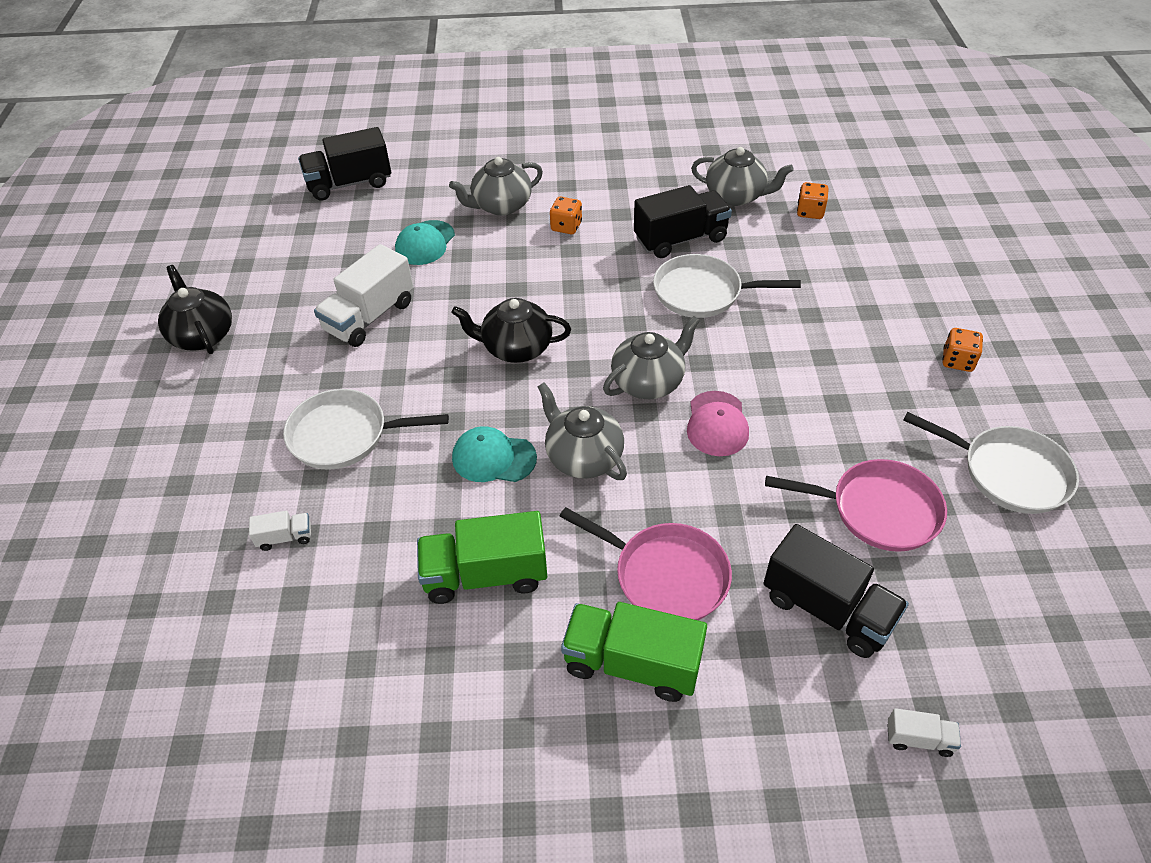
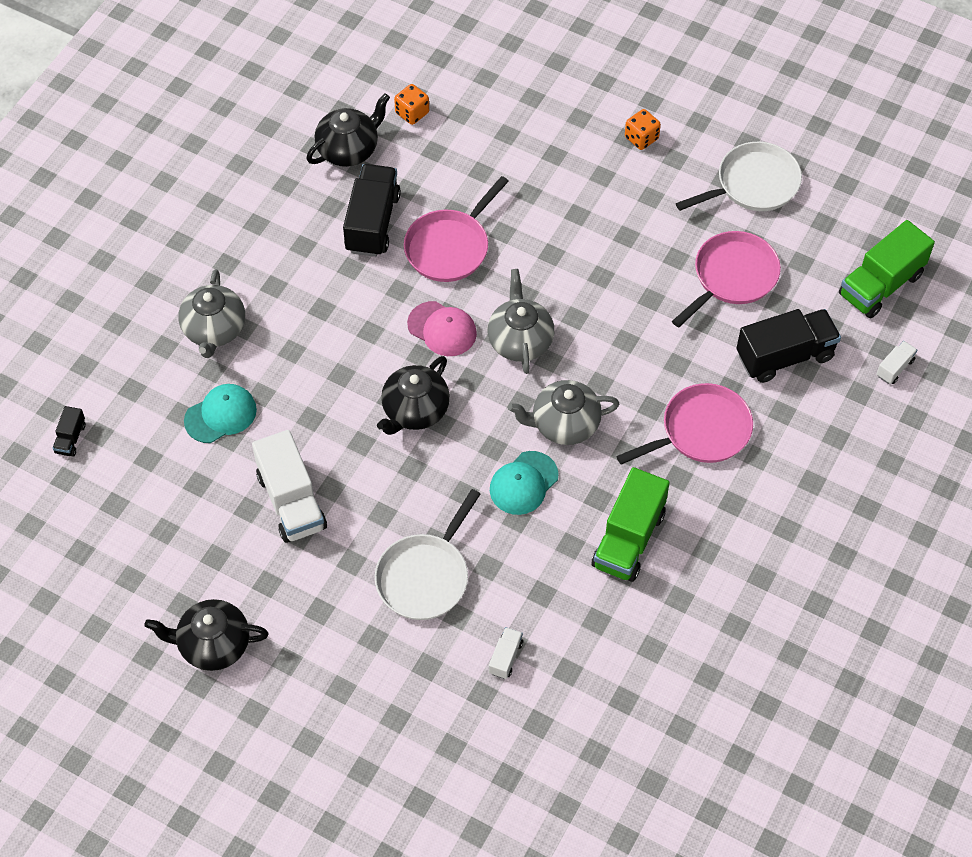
camera: 60 degrees left, 10 degrees up
(349, 184) = (70, 438): black truck -> black truck, size x0.47
(425, 243) = (220, 415): turquoise cap -> turquoise cap turned 90 degrees counterclockwise
(566, 226) = (287, 295): orange dice -> none
(632, 664) = (754, 487): green truck -> green truck (880, 285)
(702, 293) = (450, 247): white pan -> pink pan
(717, 424) = (593, 322): pink cap -> pink cap (442, 329)
(736, 196) = (349, 149): grey teapot -> black teapot

